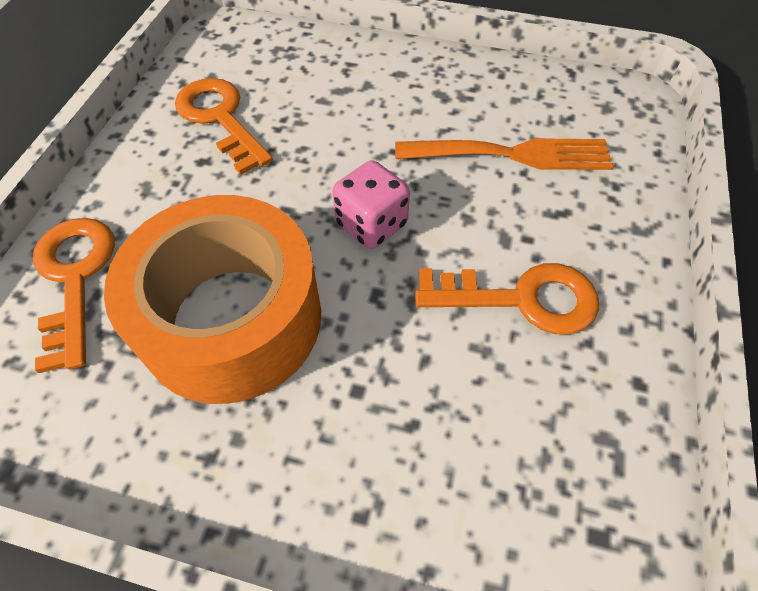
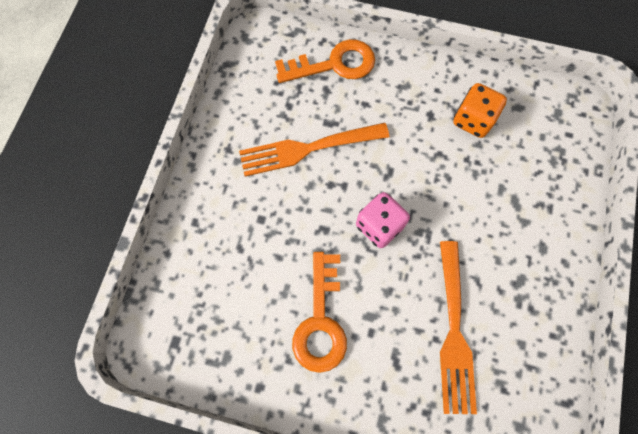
camera: 90 degrees right, 15 degrees up
(220, 118) = (473, 120): orange key -> orange dice
(231, 318) = (307, 149): orange tape -> orange fork

